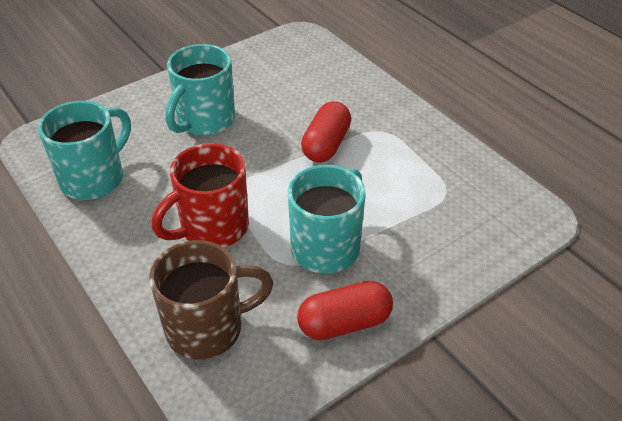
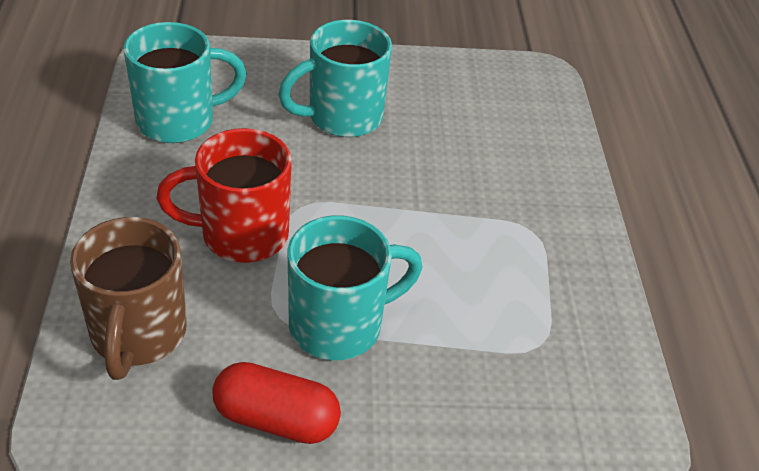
camera: 30 degrees right, 0 degrees up
(208, 328) = (138, 335): brown mug -> brown mug turned 75 degrees clockwise
(326, 145) = (449, 212): red capsule -> none

